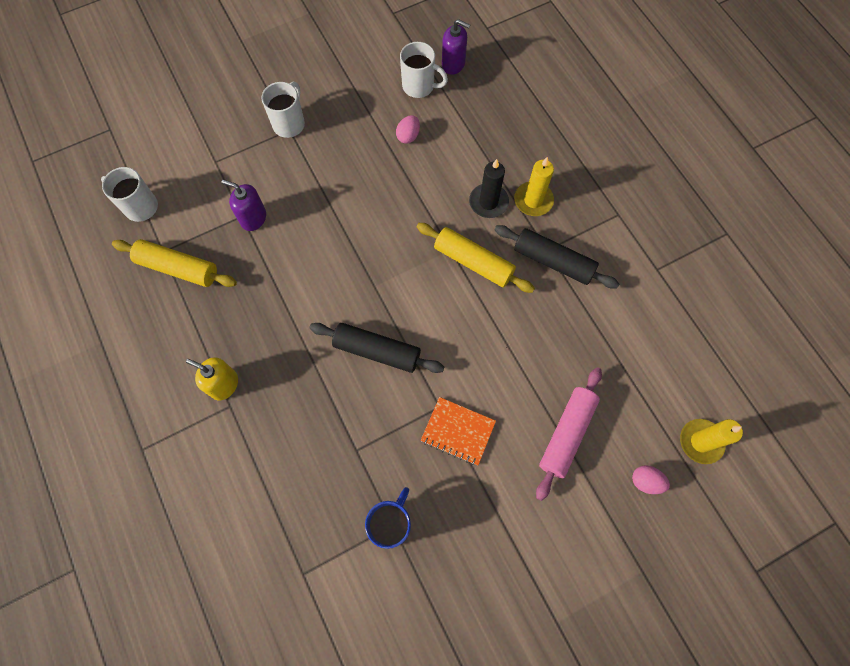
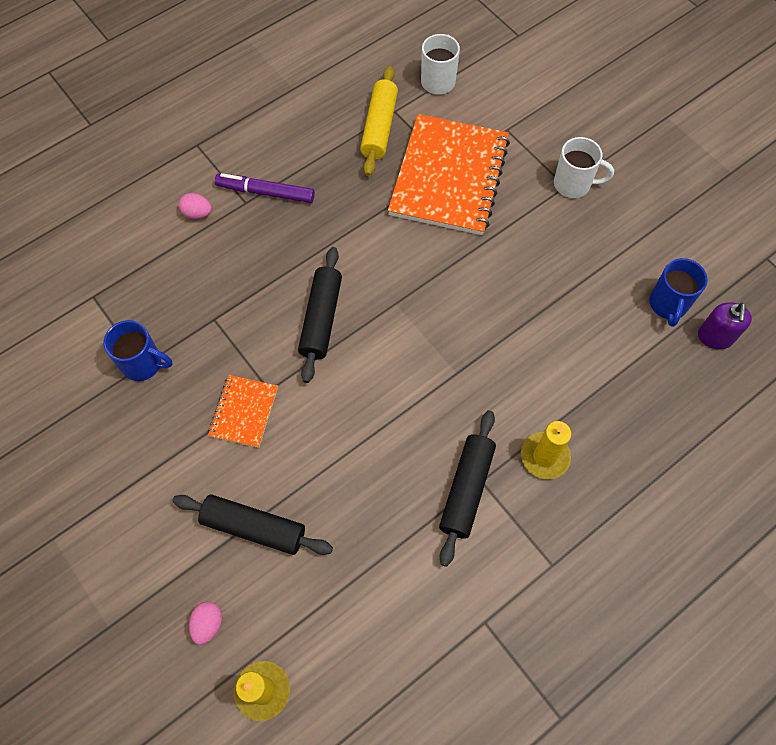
camera: 80 degrees right, 5 degrees down
(224, 384) = (266, 192): yellow soap dispenser -> purple marker
(253, 218) = (449, 177): purple soap dispenser -> orange notebook
(408, 136) = (594, 304): pink egg -> pink egg (197, 213)
(419, 86) = (668, 304): white mug -> blue mug
(473, 262) = (445, 399): yellow rolling pin -> none
(488, 202) = (528, 405): black candle -> none
(566, 434) = (254, 527): pink rolling pin -> black rolling pin

